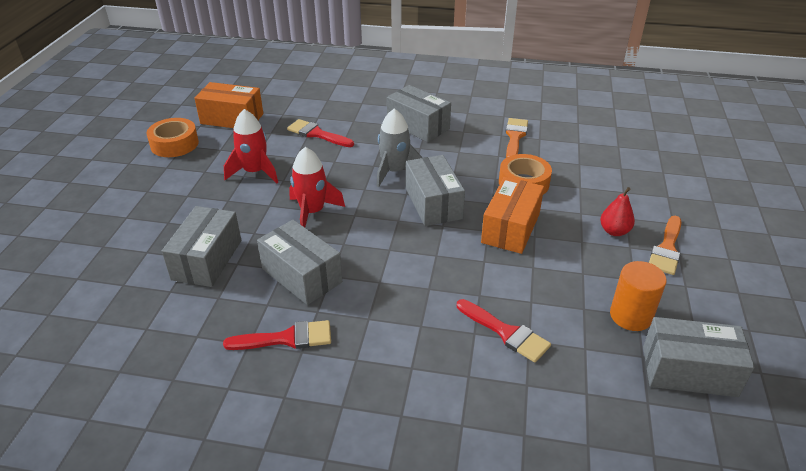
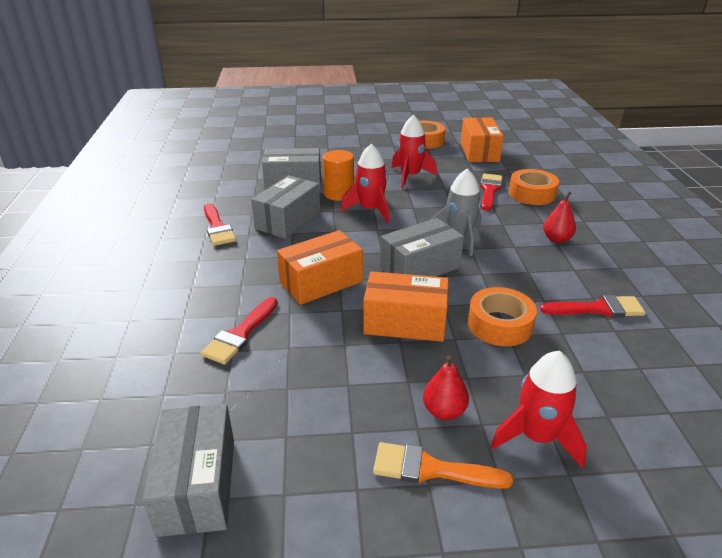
camera: 75 degrees right, 5 degrees down
(338, 115) = (532, 194): none -> orange tape
(418, 126) = (556, 239): grey box -> red pear
(436, 267) = (321, 282): none -> orange box
(515, 137) = (598, 309): orange brush -> red brush
(630, 316) = (283, 429): orange cylinder -> orange cylinder (339, 194)
(638, 199) = (536, 437): none -> red rocket

